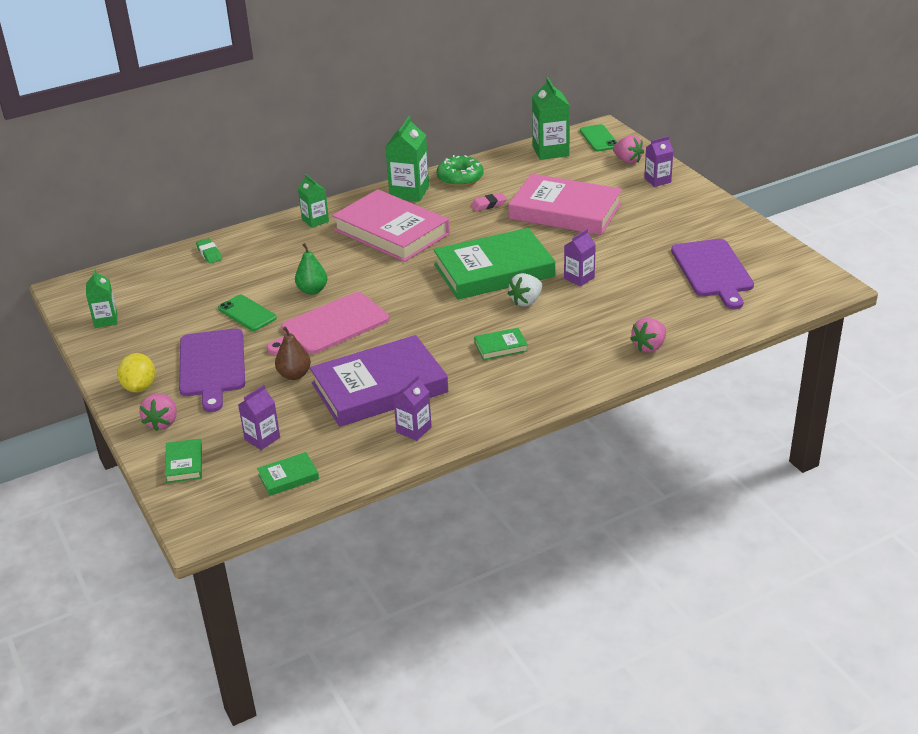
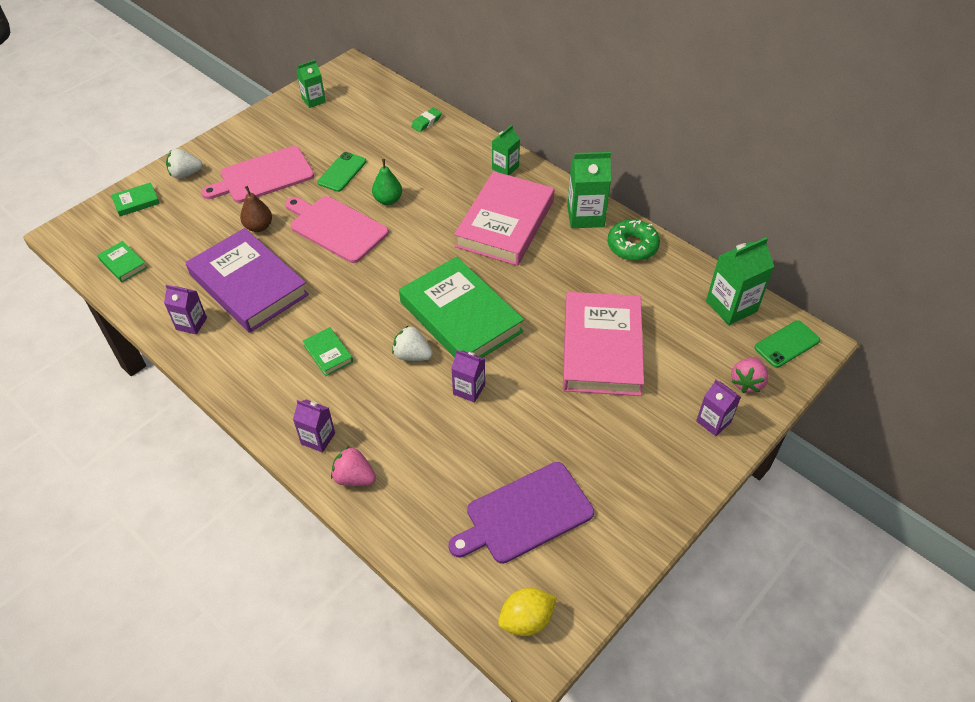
camera: 70 degrees right, 15 degrees up
(139, 387) = (229, 147): yellow lemon -> yellow lemon (526, 620)
(162, 422) = (185, 174): pink strawberry -> white strawberry
(212, 366) = (263, 176): purple cutting board -> pink cutting board
(262, 438) = (170, 234): purple carton -> purple carton (318, 438)
(488, 204) = (587, 282): pink eraser -> none

